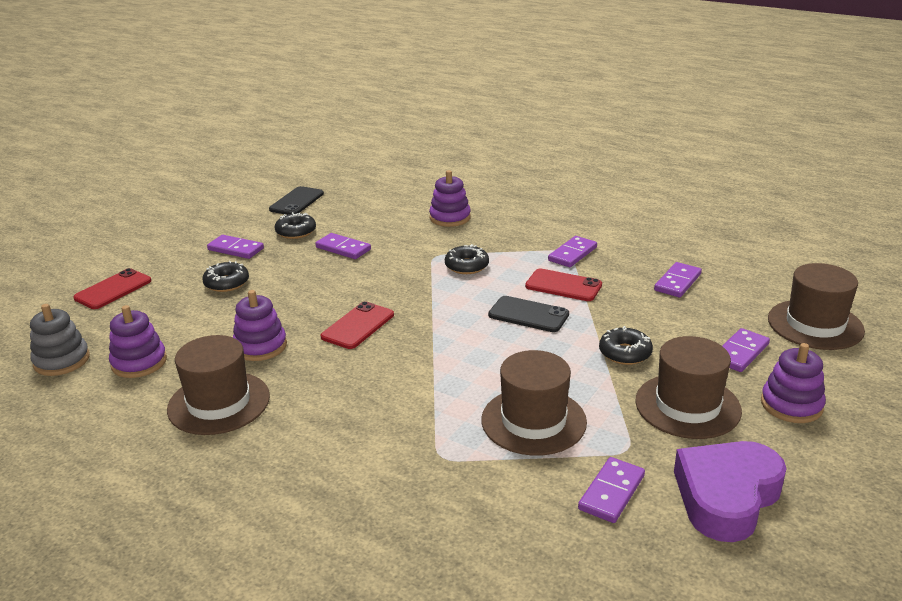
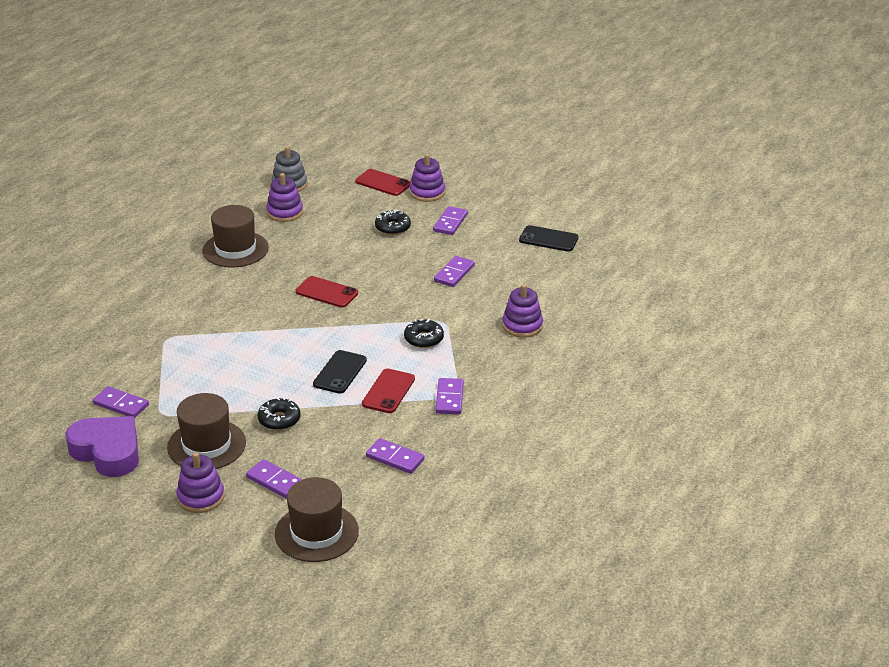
camera: 85 degrees right, 5 degrees up
(260, 346) = (301, 255): purple stacking toy -> purple stacking toy (427, 192)
(296, 232) = (485, 246): black donut -> none
(533, 421) = (198, 374): brown hat -> none
(572, 254) = (449, 398): purple domino -> purple domino turned 60 degrees clockwise

